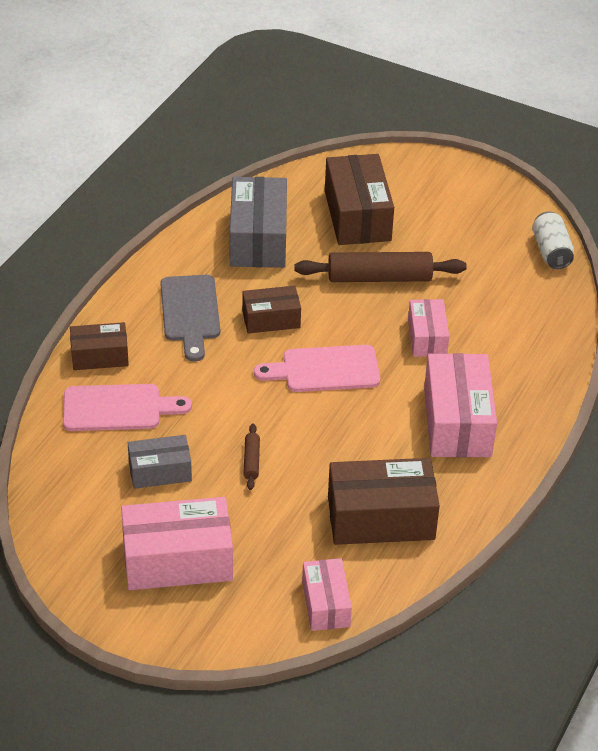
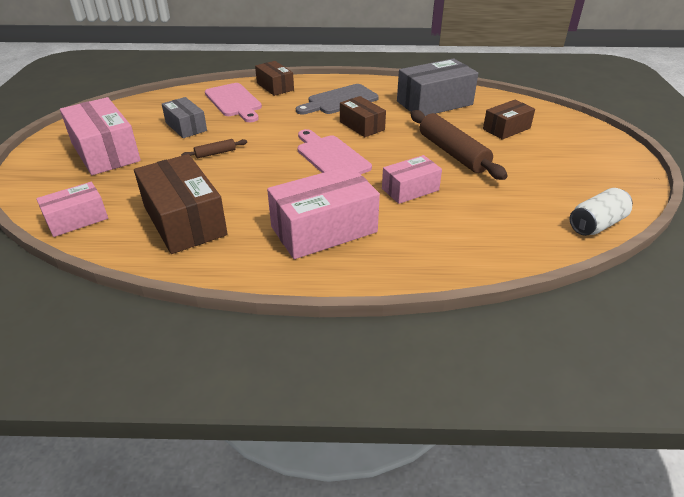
camera: 65 degrees right, 5 degrees down
(357, 216) = (506, 129): brown box -> brown box, size x0.59

